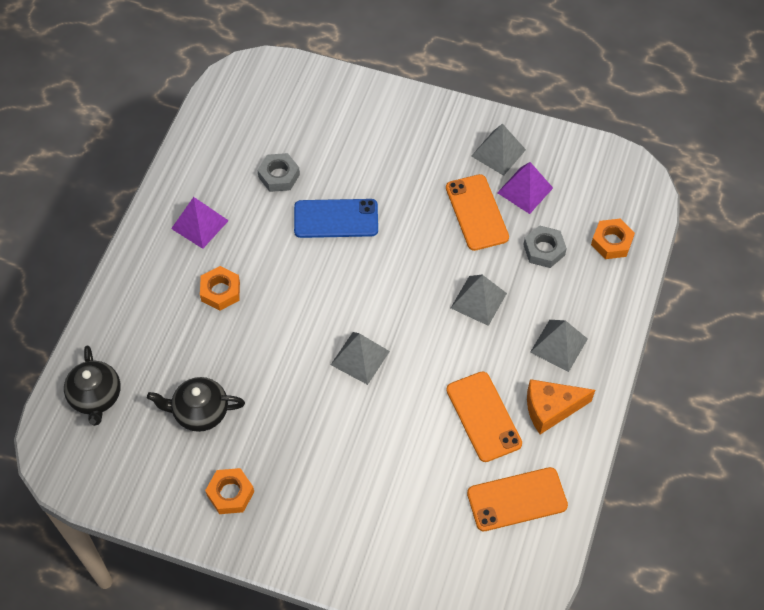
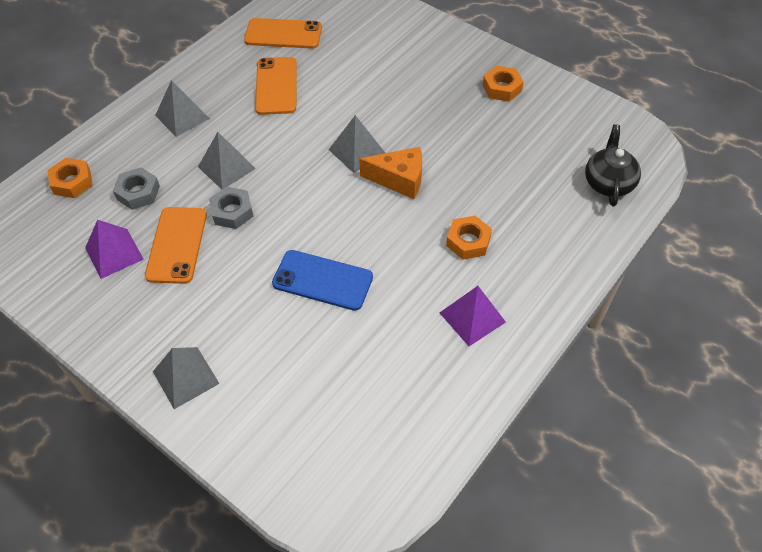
camera: 160 degrees left, 5 degrees down
(200, 412) = (514, 147): black teapot -> none
(279, 176) = (365, 348): grey nut -> grey nut (232, 212)
(498, 152) = (112, 301): grey pyramid -> grey pyramid (185, 377)
(551, 409) = (220, 77): orange cheese -> orange cheese (399, 179)

